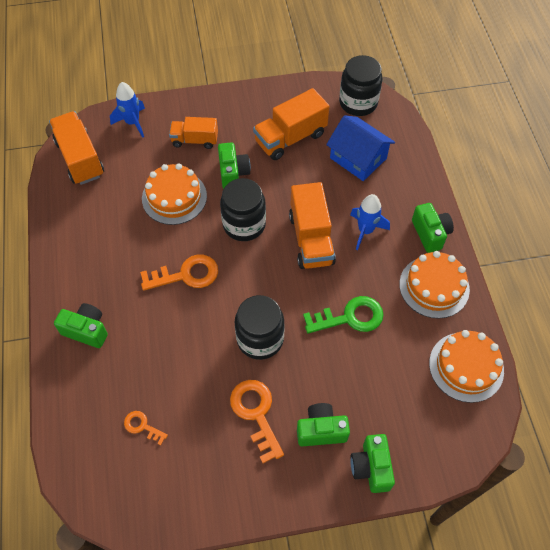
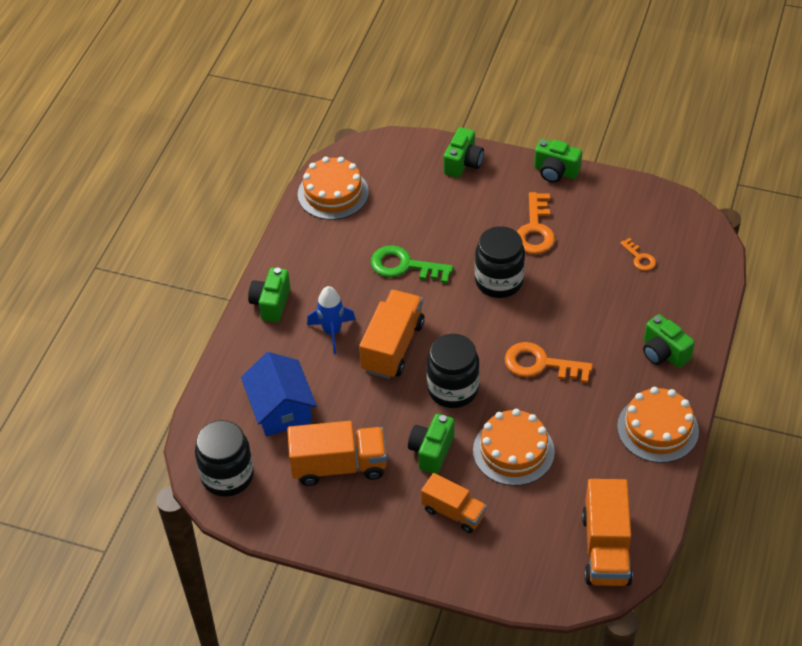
camera: 150 degrees left, 10 degrees down
(132, 123) = (519, 572): blue rocket -> none
(321, 430) = (487, 199): green camera -> green camera (555, 171)
(434, 286) = (307, 259): orange cake -> orange cake (657, 429)

